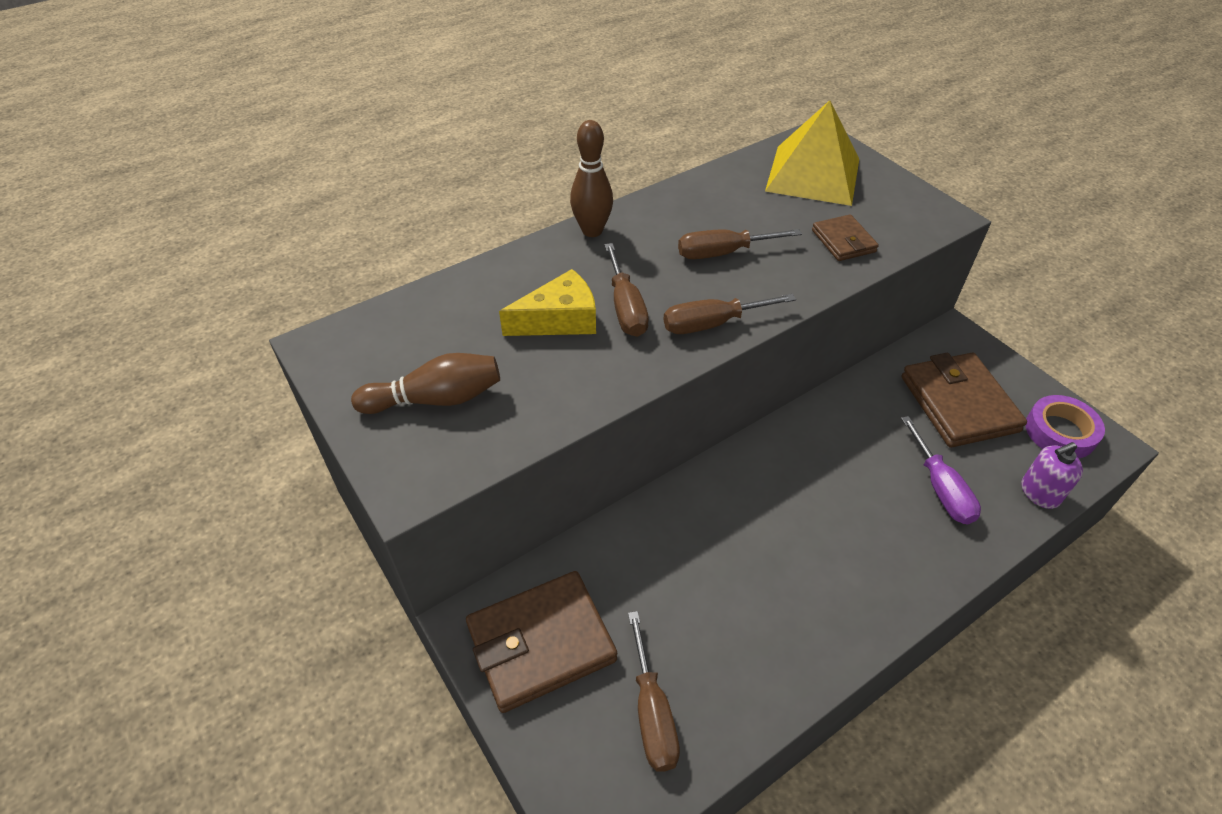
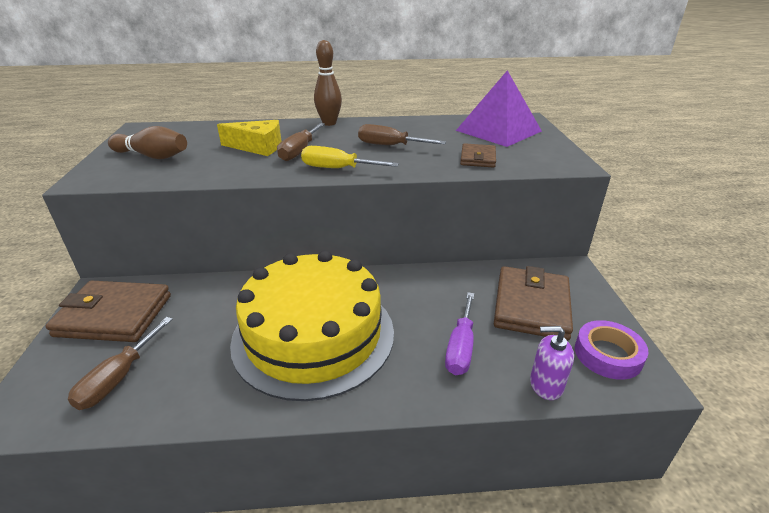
camera: 30 degrees right, 15 degrees down
(712, 324) = (337, 169): brown screwdriver -> yellow screwdriver
(794, 547) = (313, 335): none -> yellow cake
(813, 175) = (498, 130): yellow pyramid -> purple pyramid

